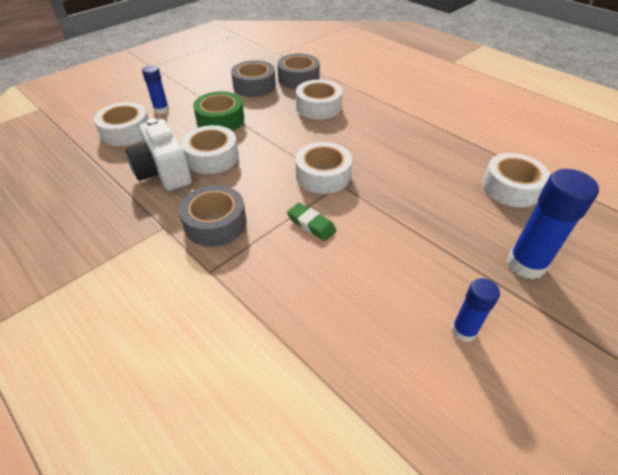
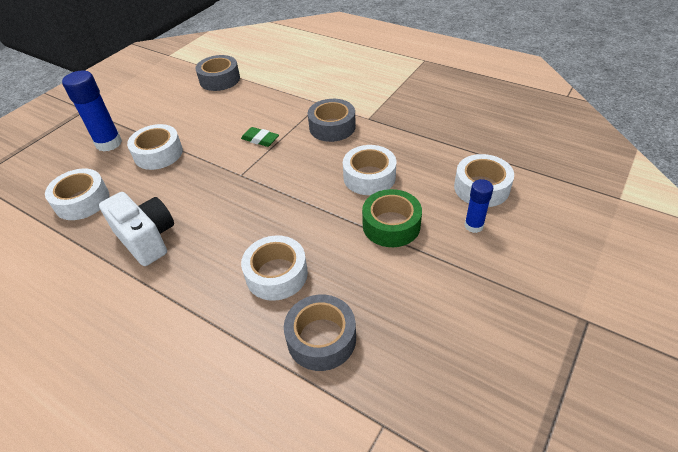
camera: 170 degrees right, 0 degrees up
(164, 173) = (402, 154): white camera -> white camera (147, 239)
(254, 86) = (383, 302): grey tape -> grey tape (219, 79)
(323, 175) = (257, 179): white tape -> white tape (158, 154)
(463, 331) = (166, 106): blue glue stick -> none

